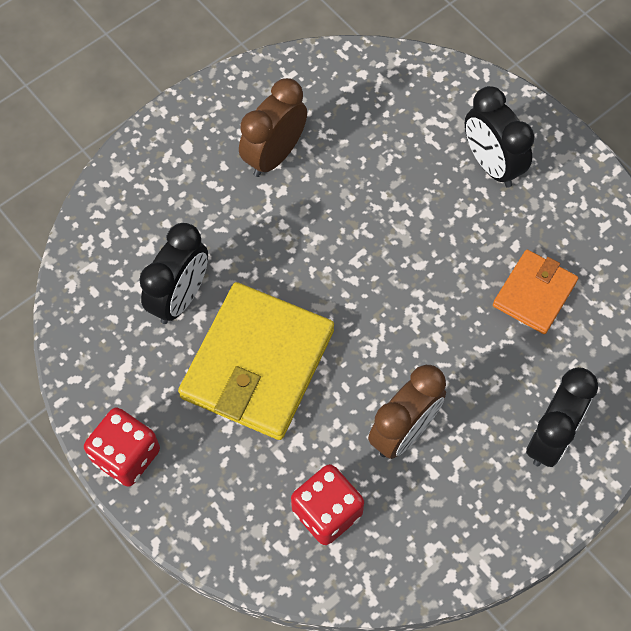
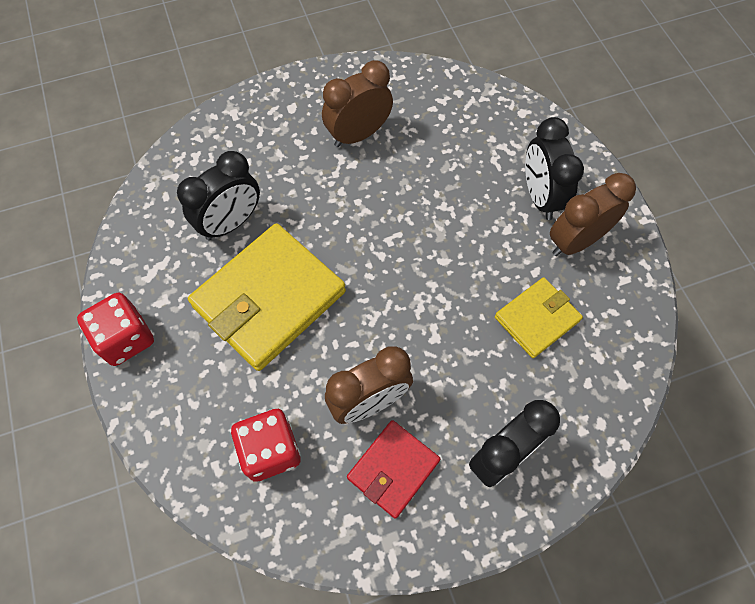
camera: 20 degrees right, 0 degrees up
(453, 487) = (393, 469): none -> red wallet
(534, 294) = (537, 319): orange wallet -> yellow wallet
(543, 201) = (575, 241): none -> brown clock

